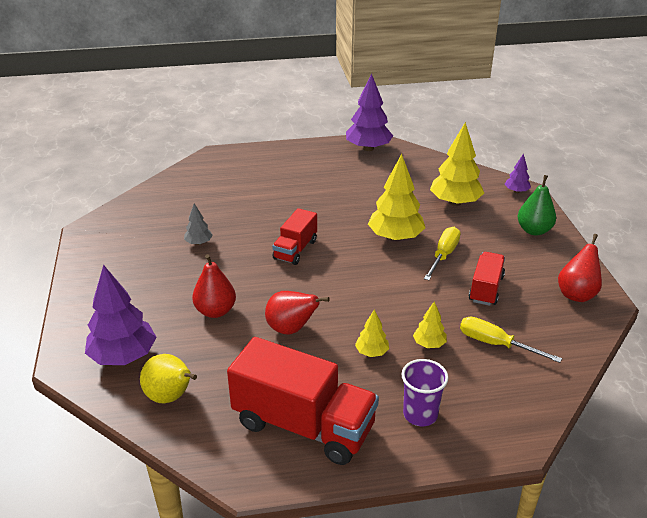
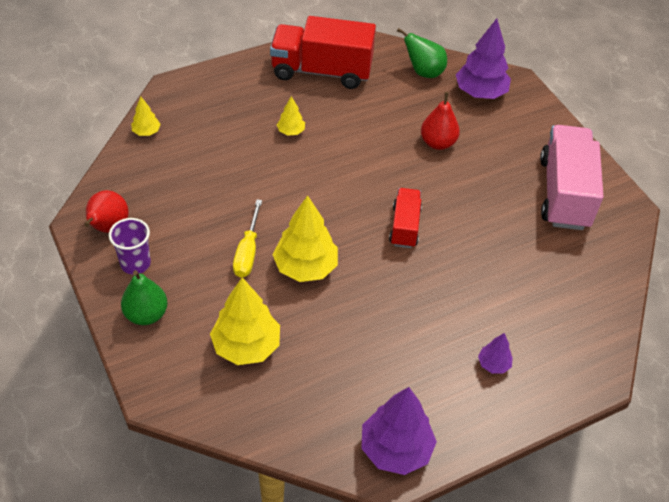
camera: 160 degrees right, 15 degrees up
(132, 249) = (564, 193): none -> pink truck
(171, 397) = (423, 72): yellow pear -> green pear
(198, 243) = (506, 214): grey tree -> none
(291, 329) = (365, 139): red pear -> none
(420, 414) = (242, 92): purple cup -> purple cup (135, 263)
(429, 344) = (245, 147): yellow tree -> yellow tree (146, 132)
(486, 289) = (199, 216): red truck -> none
(496, 344) = (188, 158): yellow screwdriver -> none
(516, 191) = (166, 390): purple tree -> purple tree (493, 364)

